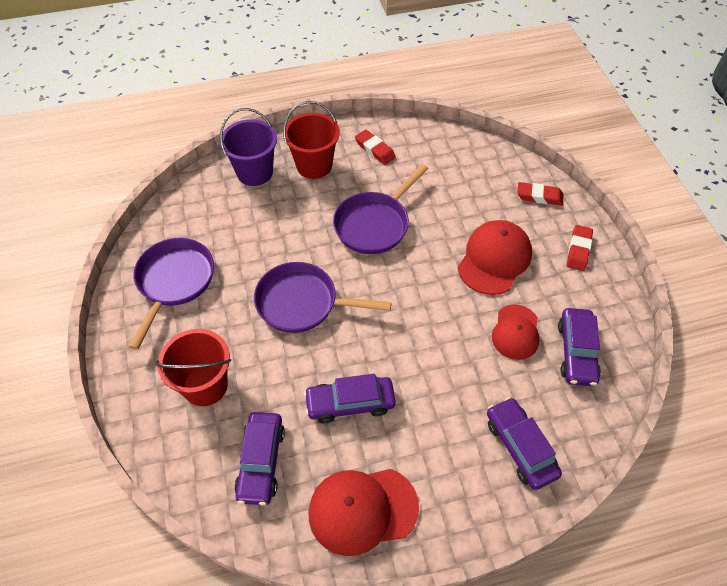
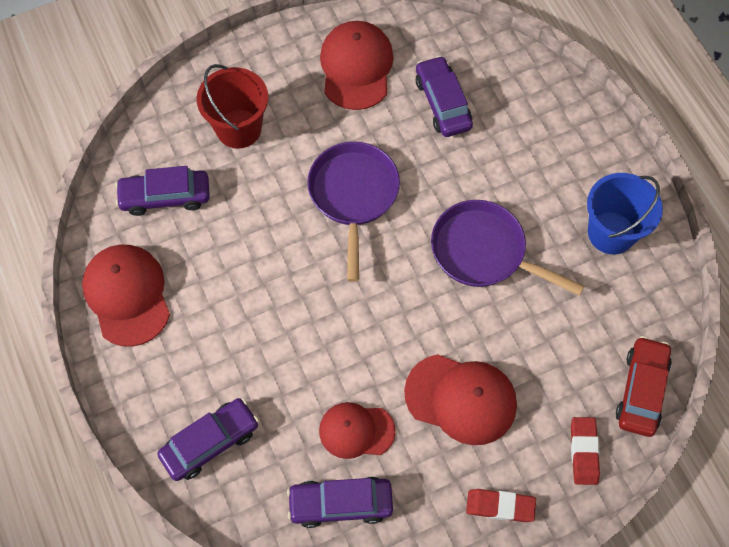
camera: 80 degrees right, 10 degrees up
(174, 282) = (356, 67): purple pan -> red cap
(254, 172) = (533, 105): purple bucket -> none
(314, 165) = (562, 167): red bucket -> none
(350, 403) = (238, 265): purple car -> purple car (442, 103)
(375, 150) = (611, 233): red eraser -> blue bucket
(496, 158) = (641, 390): none -> red car

